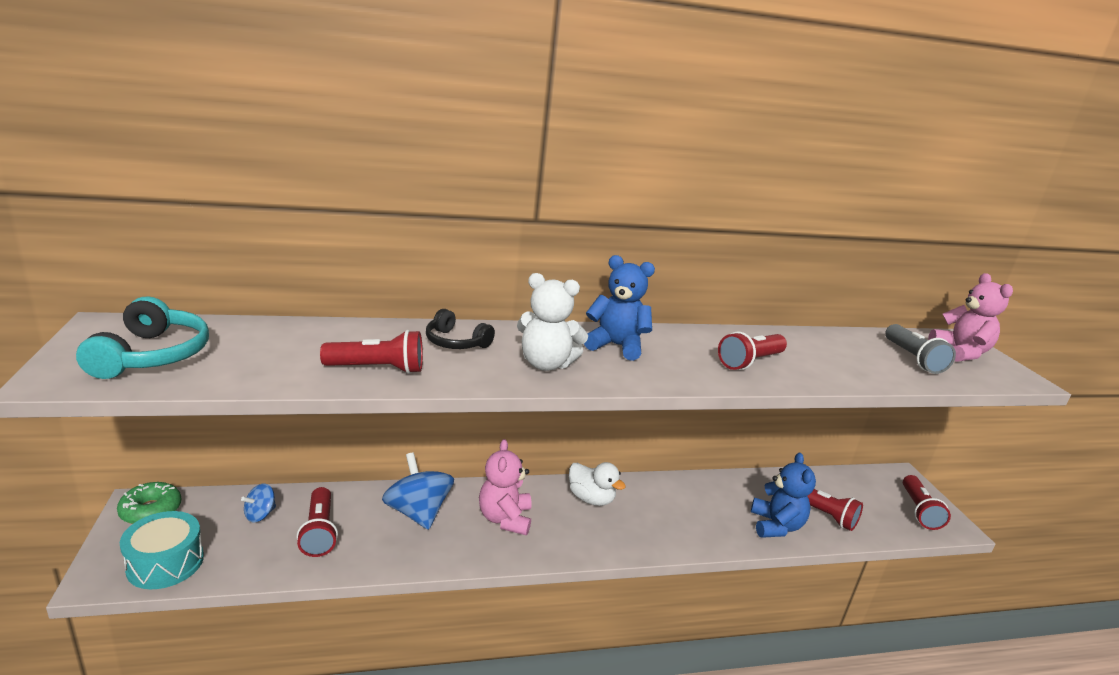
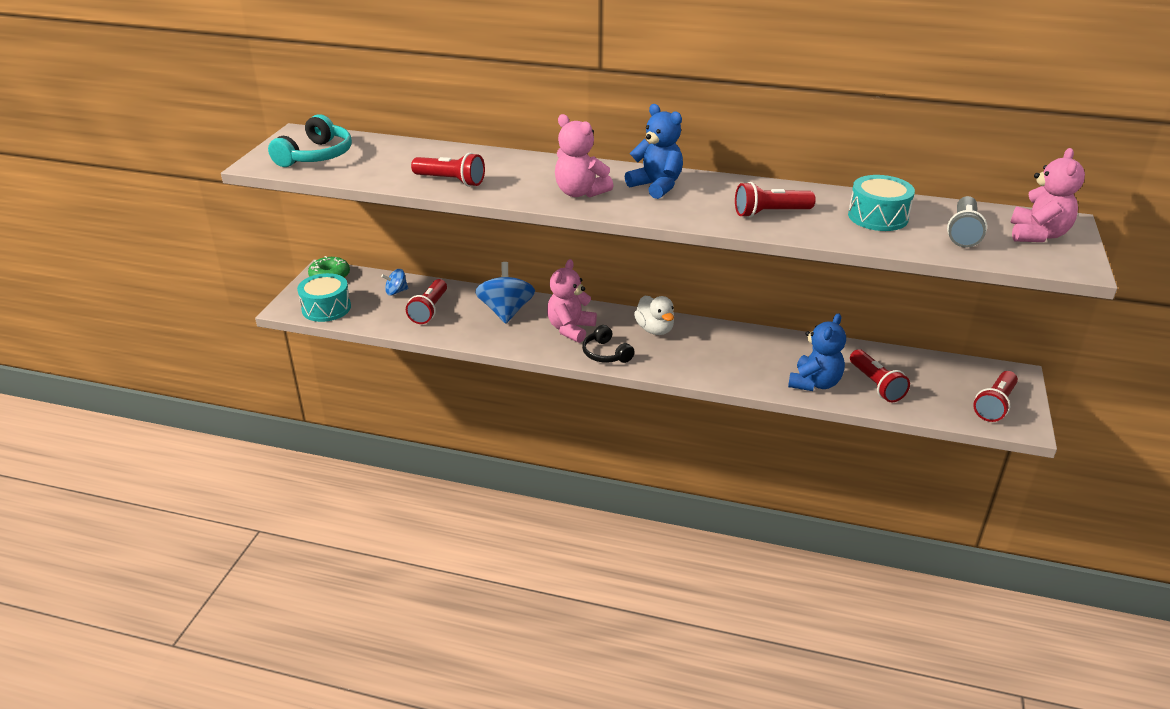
camera: 30 degrees right, 10 degrees up
(456, 342) = (524, 169): black headphones -> black headphones (606, 354)
(546, 364) = (580, 193): white teddy bear -> pink teddy bear
(836, 353) = (878, 217): none -> turquoise drum

